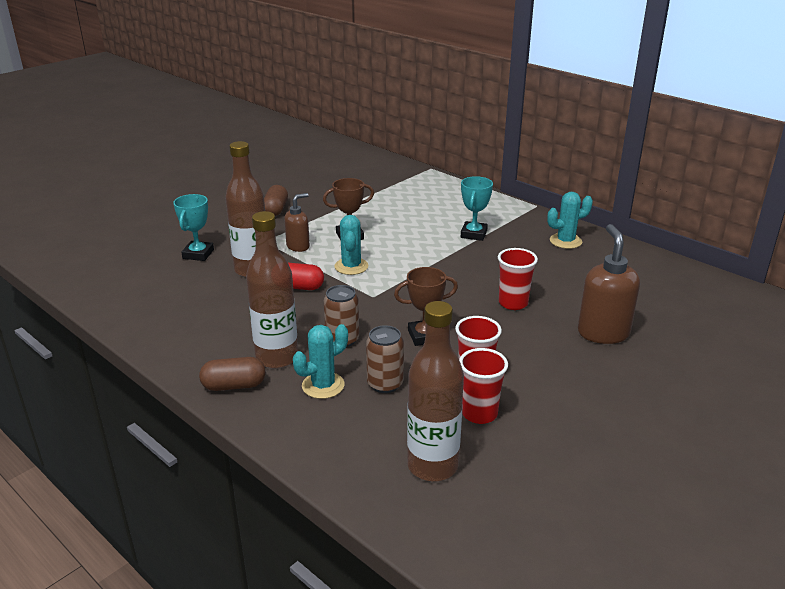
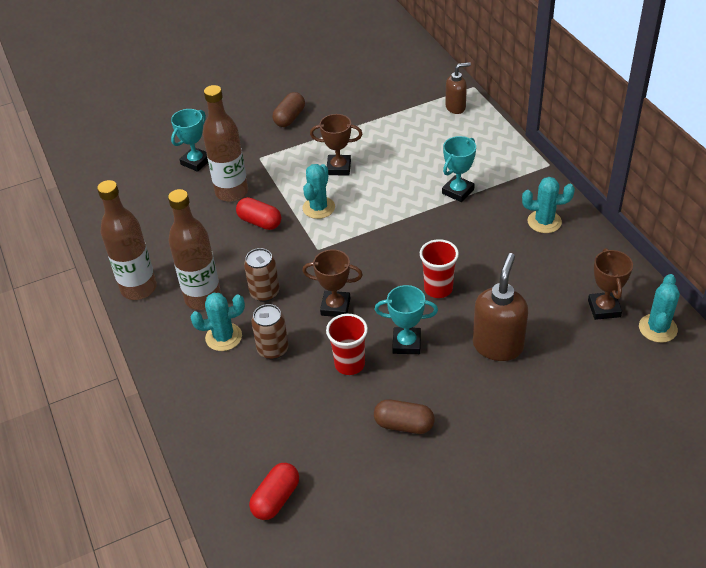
camera: 25 degrees right, 15 degrees up
(234, 385) = (157, 318): brown capsule -> brown capsule (404, 424)
(298, 246) = (285, 171): brown soap dispenser -> brown soap dispenser (456, 107)
(432, 466) = (263, 440): brown bottle -> brown bottle (139, 288)
(479, 413) = (330, 401): red cup -> none
(487, 518) = (276, 498): none -> red capsule
(517, 349) = (406, 343): none -> turquoise trophy
(668, 288) = (604, 308): none -> brown trophy
(723, 293) = (657, 328): none -> turquoise cactus

